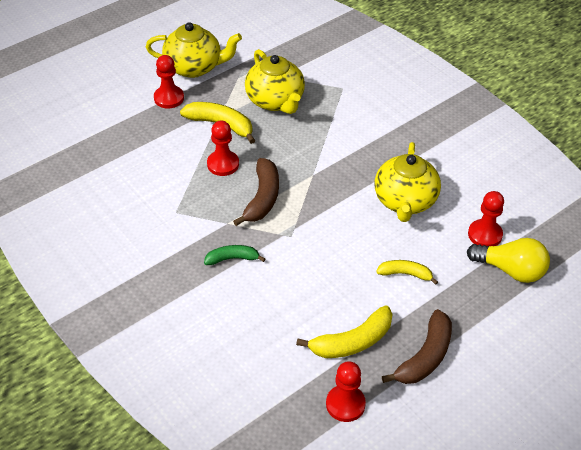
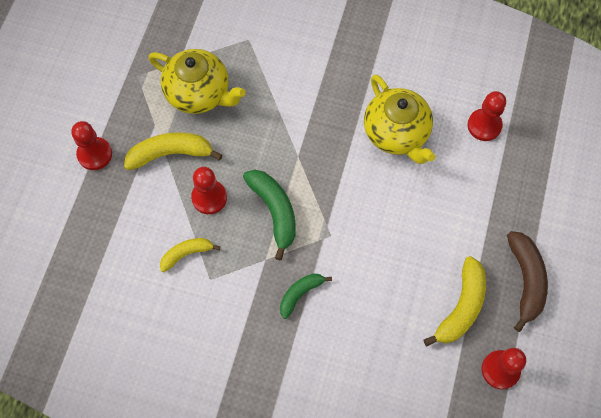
camera: 35 degrees left, 20 degrees up
(194, 67) = (89, 101): yellow teapot -> none
(262, 198) = (274, 211): brown banana -> green banana
(405, 274) = (452, 209): yellow banana -> yellow banana (186, 254)
(510, 270) = (528, 148): yellow light bulb -> none

